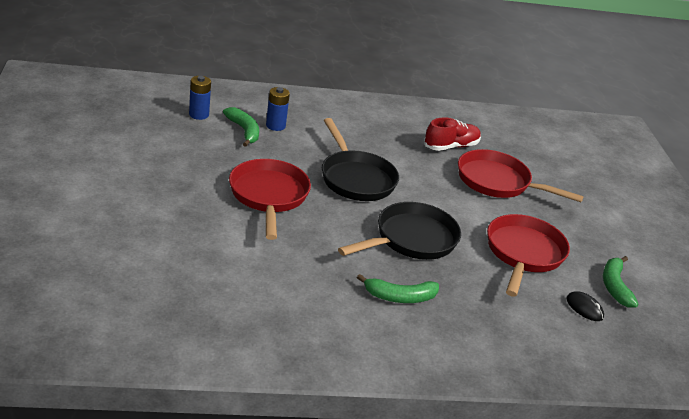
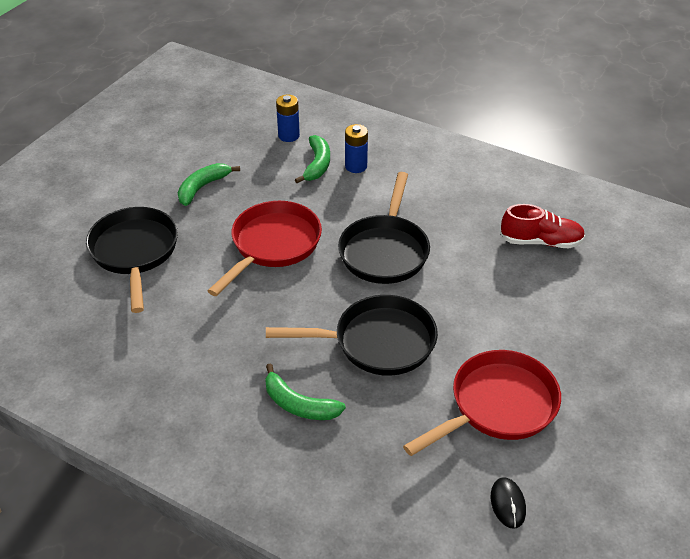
camera: 40 degrees right, 10 degrees up
(157, 232) = (135, 253): none -> black pan
(498, 182) = (557, 304): red pan -> none
(615, 286) = (580, 492): green banana -> green banana (202, 187)

